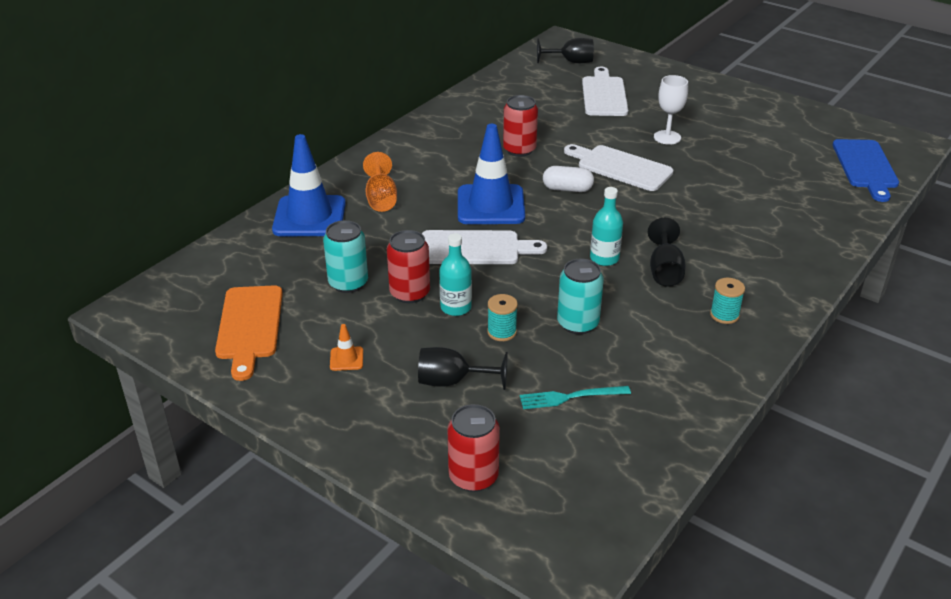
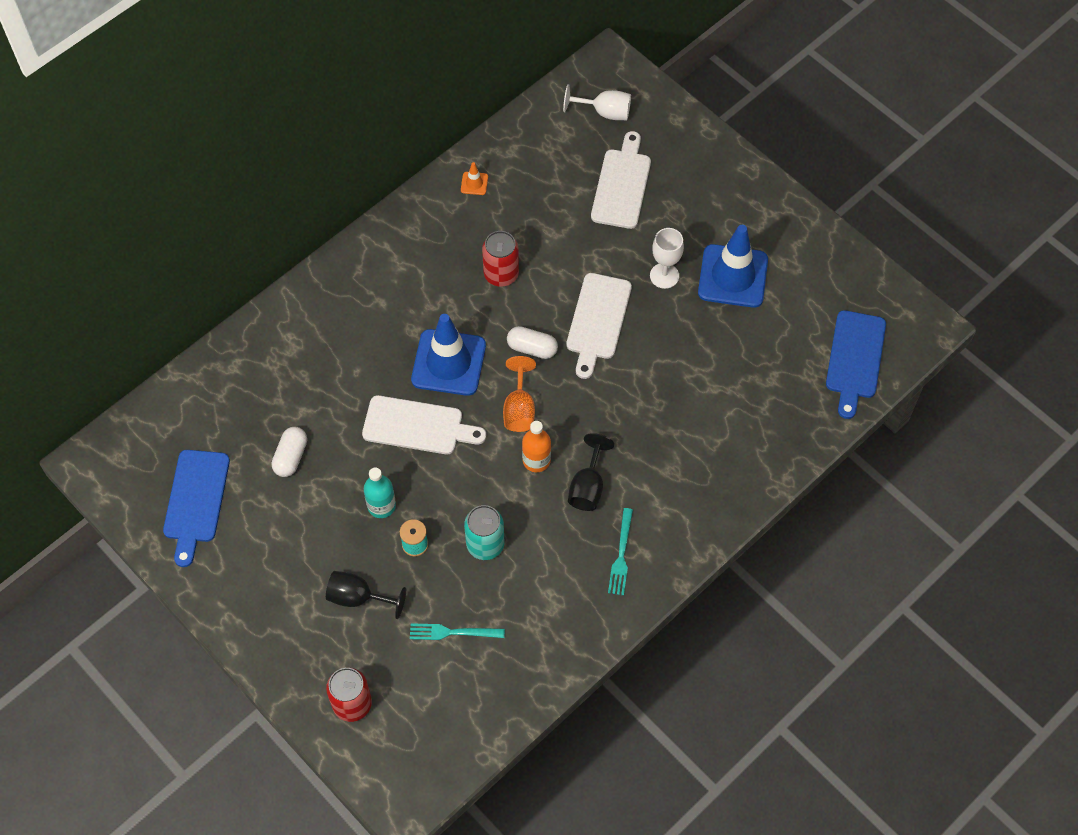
camera: 10 degrees right, 25 degrees up
(249, 326) = (196, 501): orange cutting board -> blue cutting board
(309, 217) = (269, 353): blue traffic cone -> blue traffic cone (733, 276)
(346, 359) = (274, 555): orange traffic cone -> orange traffic cone (474, 183)
(348, 283) = (291, 457): turquoise can -> white capsule
(381, 199) = (343, 335): orange goblet -> orange goblet (519, 409)
(410, 293) = (344, 480): red can -> none
(571, 62) = (604, 112): black goblet -> white goblet
(604, 258) = (536, 460): turquoise bottle -> orange bottle
(620, 167) = (597, 320): white cutting board -> white cutting board turned 120 degrees counterclockwise
(724, 315) = (621, 555): turquoise spool -> turquoise fork

